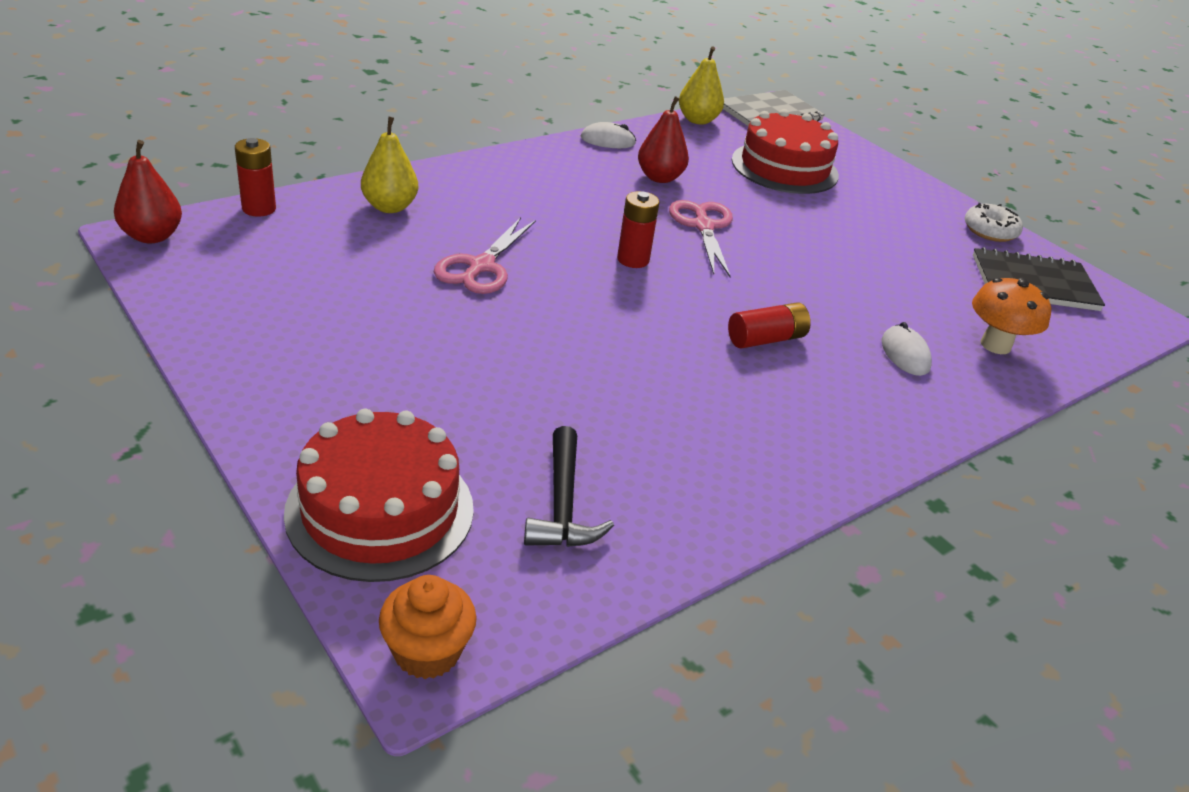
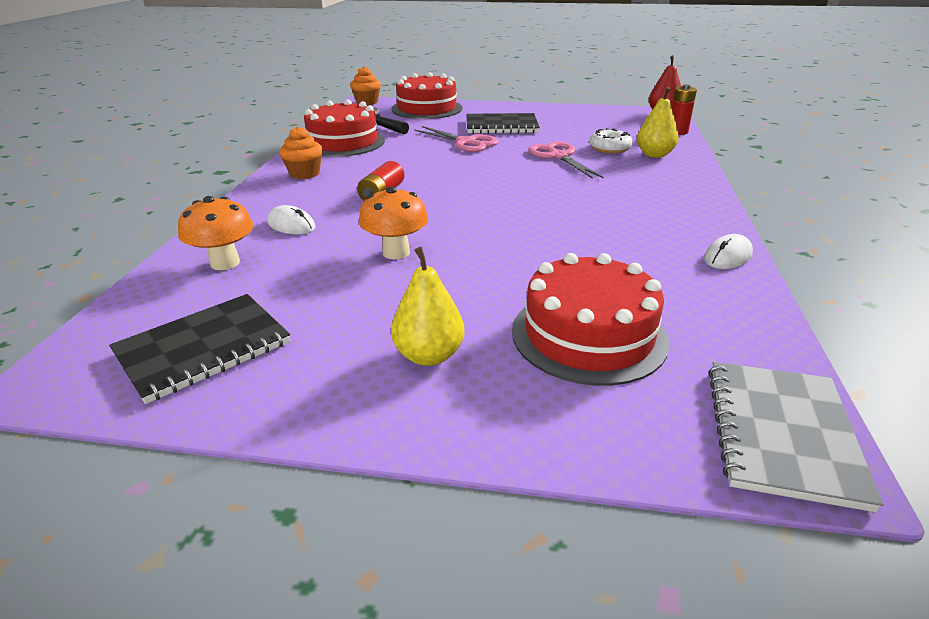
camera: 140 degrees right, 5 degrees down
(398, 362) = (501, 126): none -> black notebook
(633, 260) = (513, 192): red battery -> none
(659, 178) = (625, 249): red pear -> none
(687, 488) = (343, 142): none -> red cake
(697, 120) = (770, 341): yellow pear -> yellow pear (429, 355)
(703, 226) = (524, 232): pink scissors -> pink scissors (466, 142)
(822, 437) = (304, 174): none -> orange cupcake
(834, 270) = (396, 252): none -> orange mushroom
(990, 231) = (289, 402): white donut -> white donut (609, 148)

